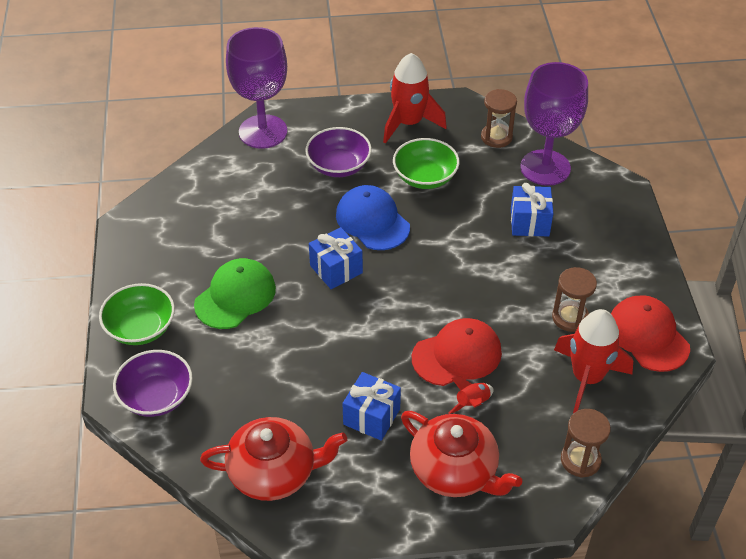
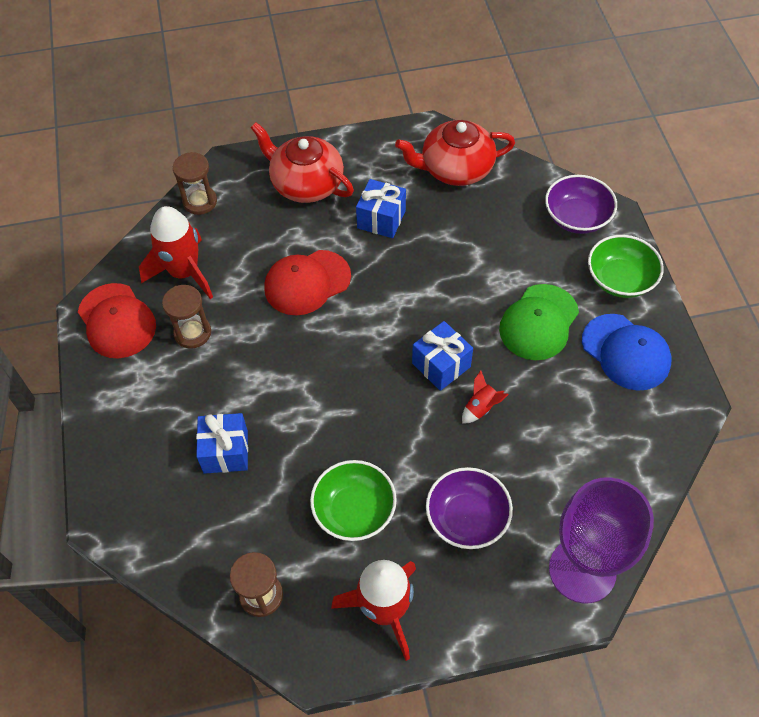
camera: 175 degrees right, 10 degrees up
(372, 221) = (411, 434): blue cap -> blue cap (626, 352)
(472, 403) = (292, 239): red rocket -> red rocket (481, 407)
(545, 168) = (199, 544): purple goblet -> none

